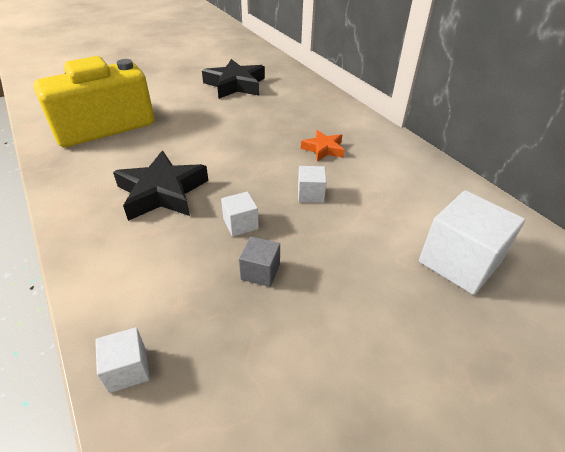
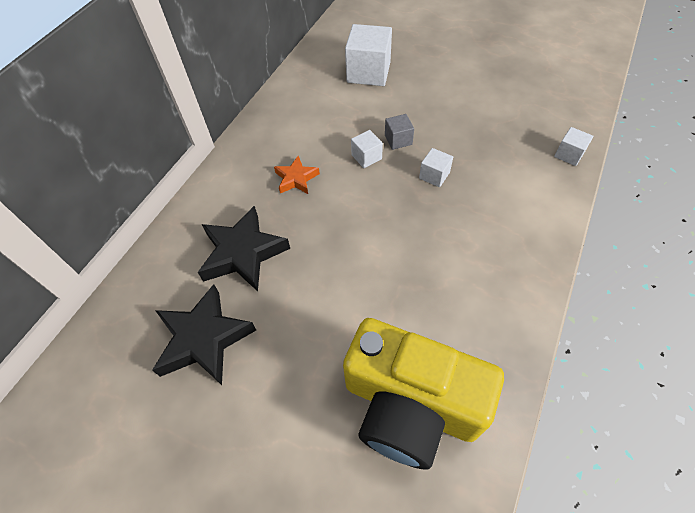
camera: 120 degrees left, 15 degrees up
(162, 192) = (451, 245): black star -> black star (243, 253)
(260, 272) = (461, 143): grey cube -> grey cube (398, 140)

